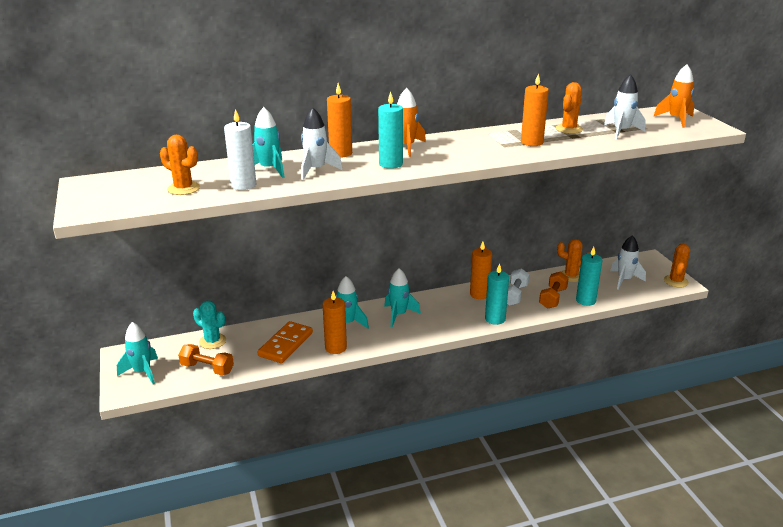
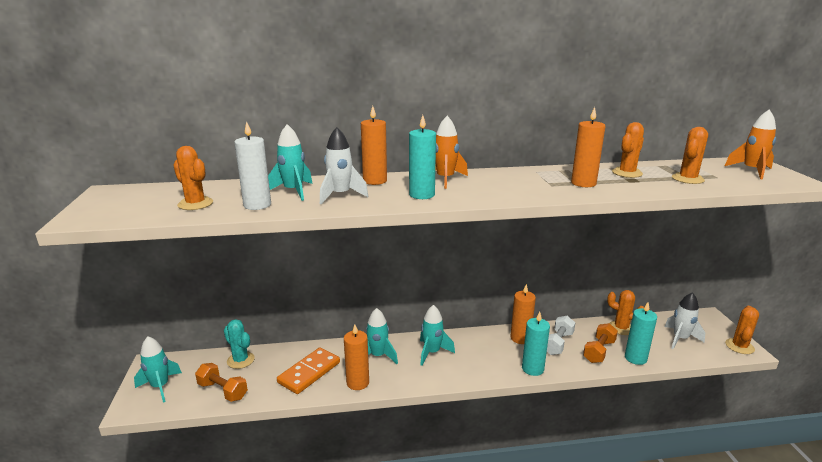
camera: 10 degrees right, 5 degrees down
(621, 131) = (687, 179): white rocket -> orange cactus

